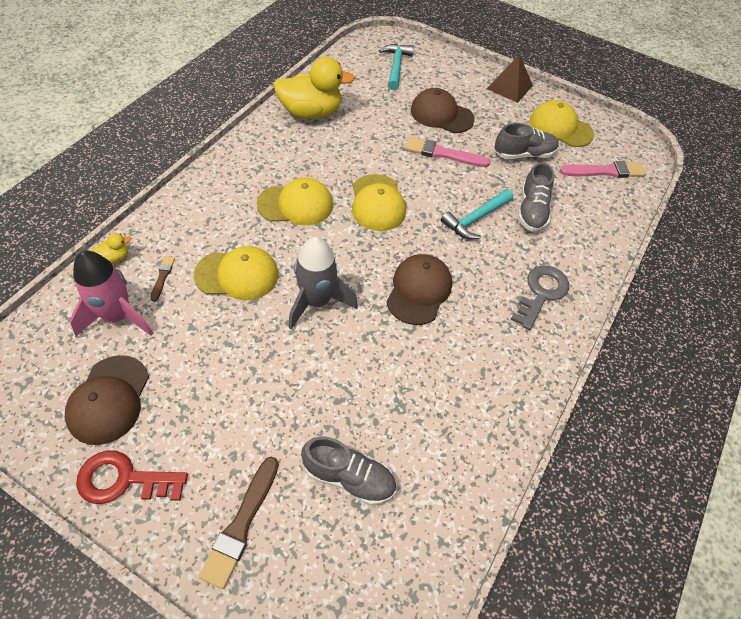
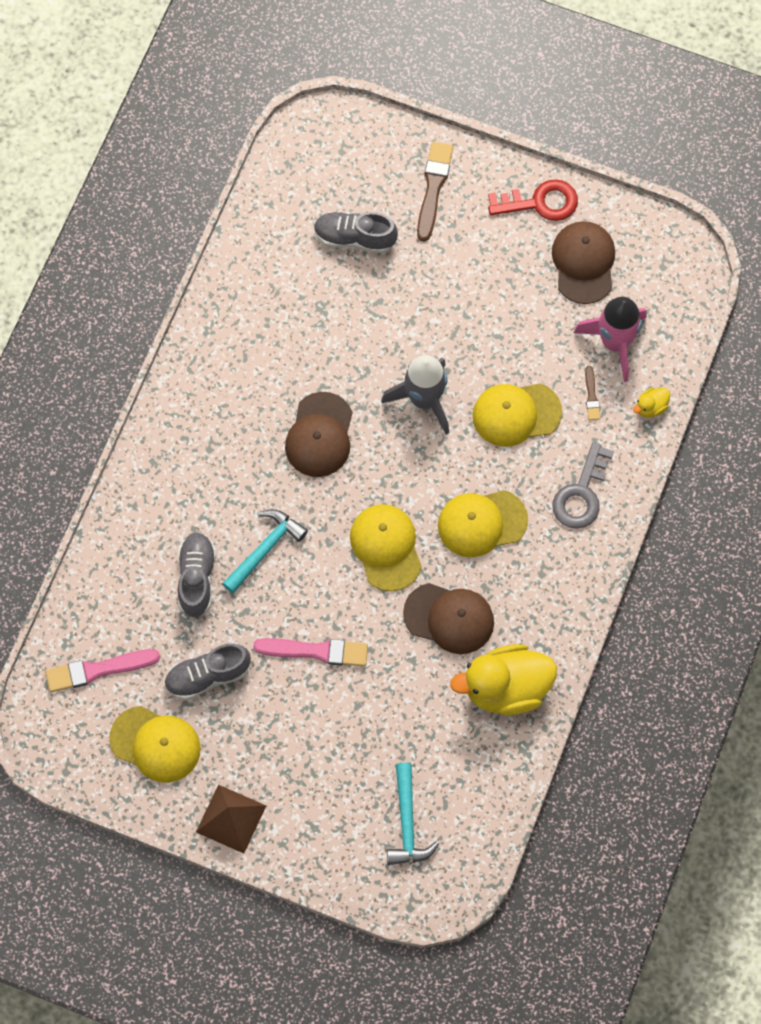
camera: 175 degrees right, 15 degrees up
(441, 115) = (326, 729): brown cap -> brown cap (449, 618)
(541, 293) = (186, 460): grey key -> grey key (581, 493)

